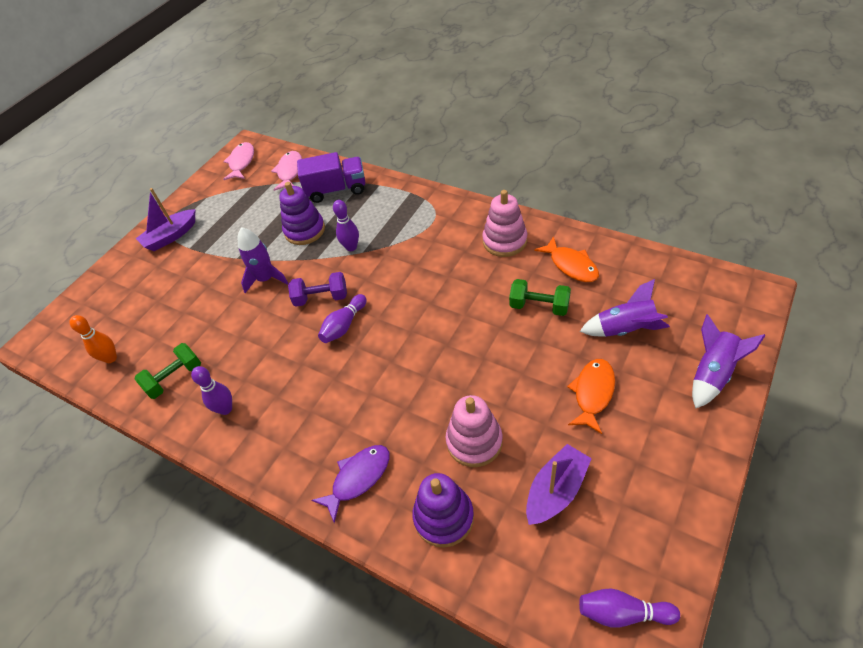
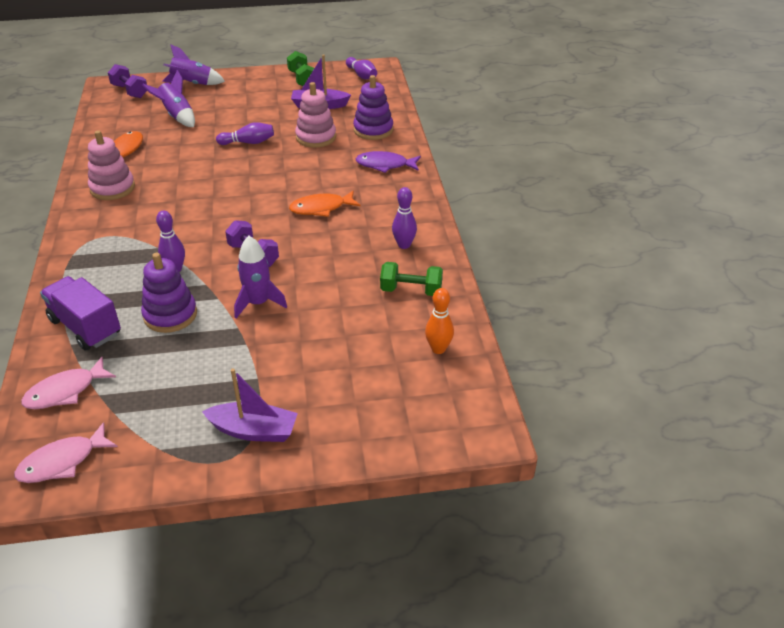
camera: 135 degrees left, 10 degrees down
(344, 325) = (273, 228): purple bowling pin -> purple bowling pin (248, 142)
(539, 306) = (179, 151): green dumbbell -> green dumbbell (302, 79)
(593, 393) = (241, 113): orange fish -> orange fish (321, 208)
(724, 306) = (130, 91): none -> purple dumbbell

